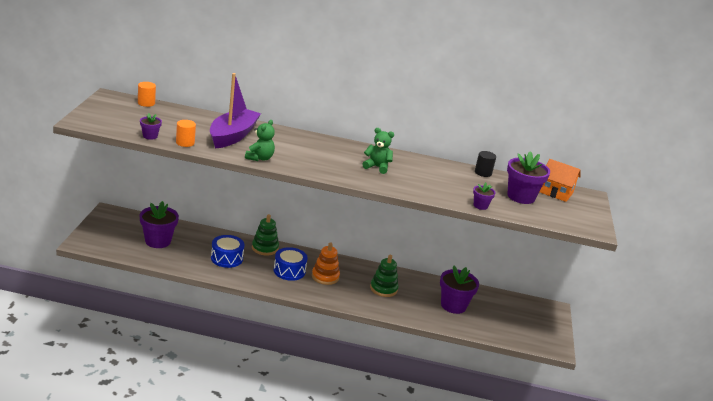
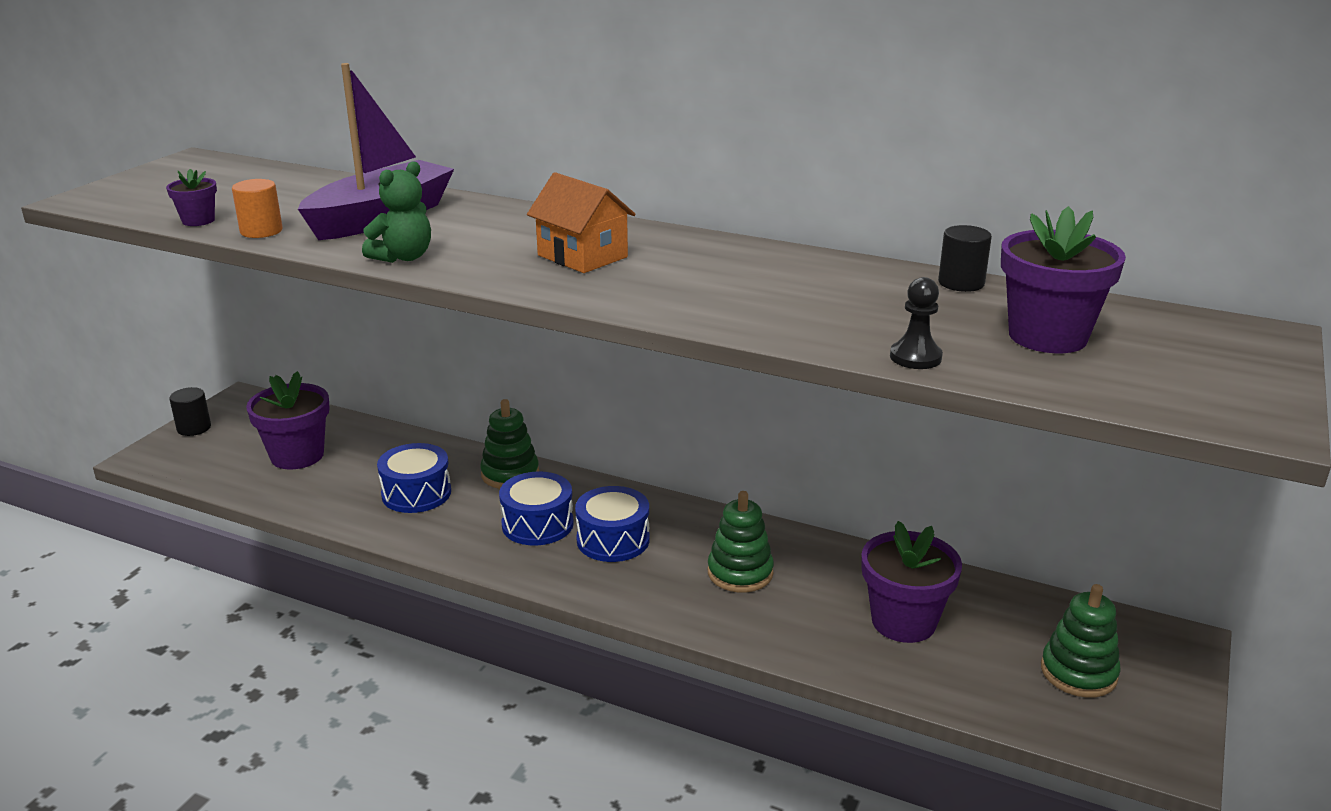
camera: 20 degrees right, 0 degrees up
(95, 228) = (194, 428): none -> black cylinder
(146, 103) = (254, 167): orange cylinder -> none
(325, 277) = (613, 540): orange stacking toy -> blue drum
(377, 167) = (680, 272): green teddy bear -> none
(480, 206) = (915, 357): purple flower pot -> black pawn
(521, 321) = (1078, 672): none -> green stacking toy
(556, 192) = (1159, 326): orange house -> orange house (582, 256)

